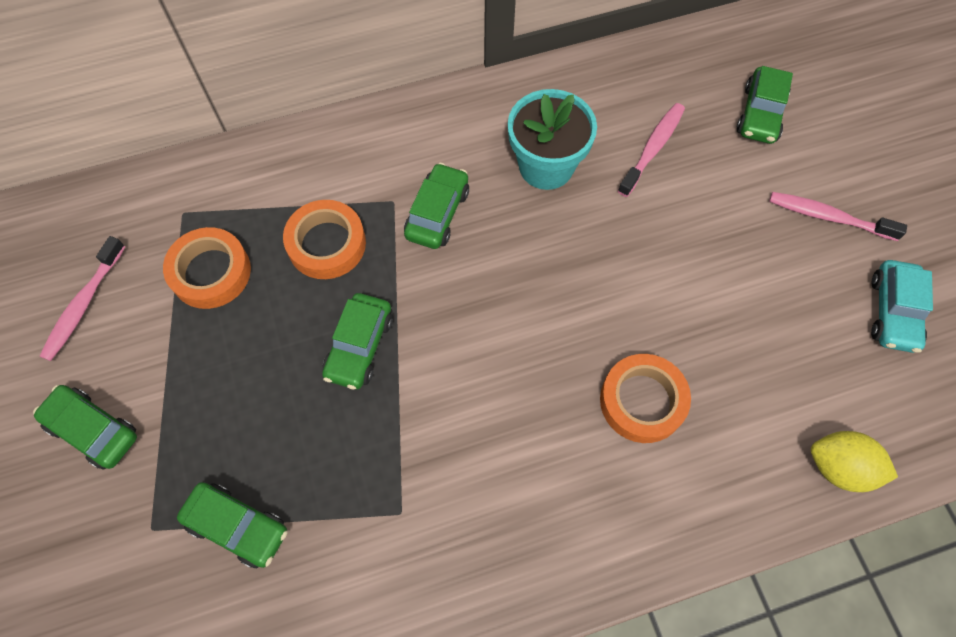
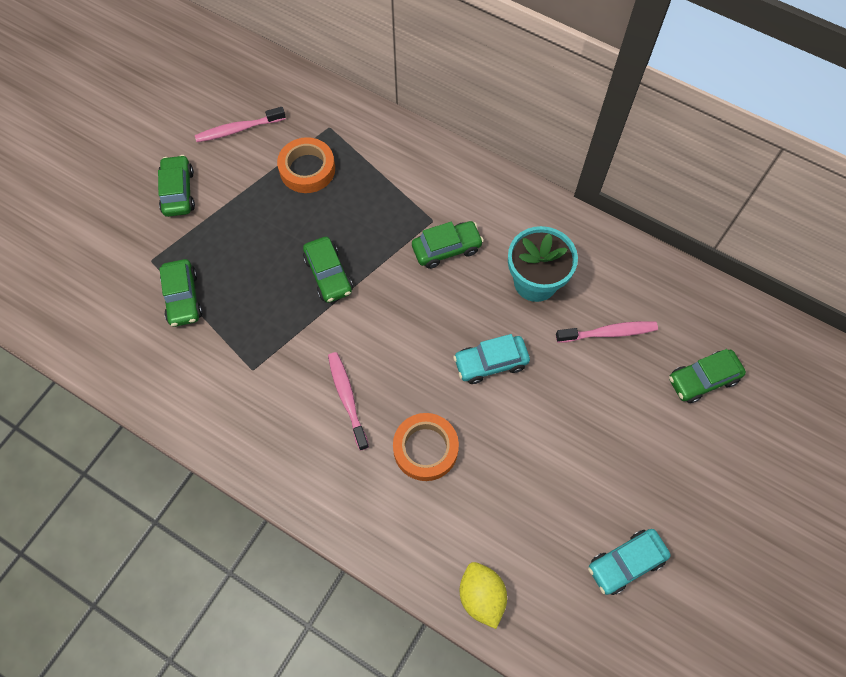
camera: 50 degrees right, 0 degrees up
(326, 244) = (374, 209): orange tape -> none
(359, 346) = (328, 275): green car -> green car turned 90 degrees counterclockwise
(598, 270) = (490, 363): none -> turquoise car
(828, 217) = (662, 475): pink toothbrush -> pink toothbrush (347, 398)

